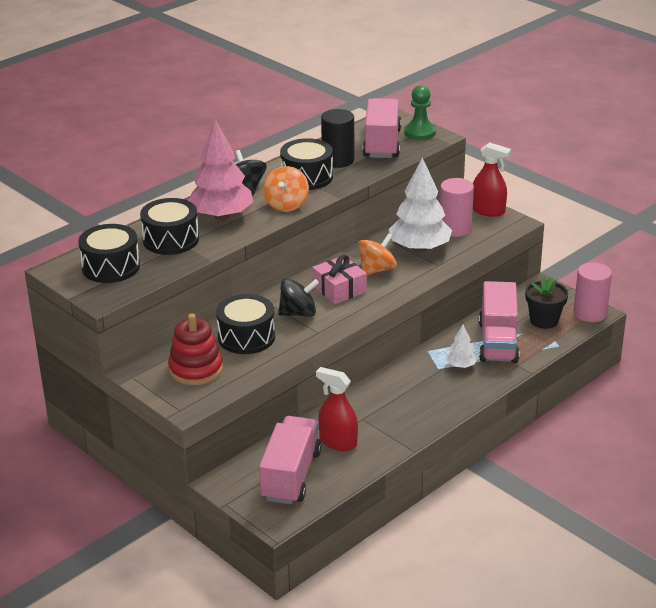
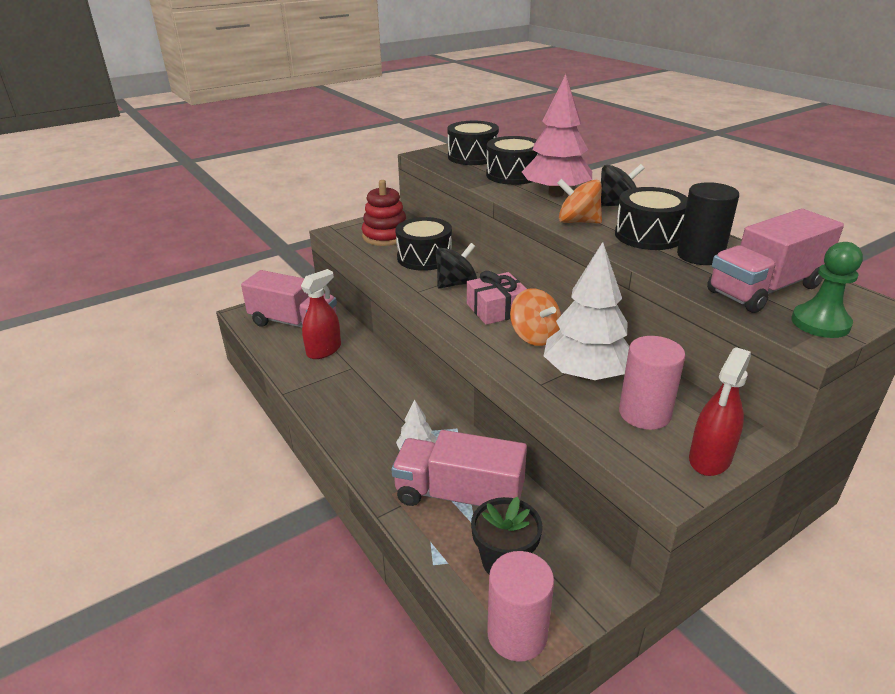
camera: 100 degrees right, 0 degrees up
(298, 313) = (456, 284): black spinning top -> black spinning top turned 120 degrees counterclockwise
(382, 144) = (765, 289): pink truck -> pink truck turned 135 degrees clockwise

